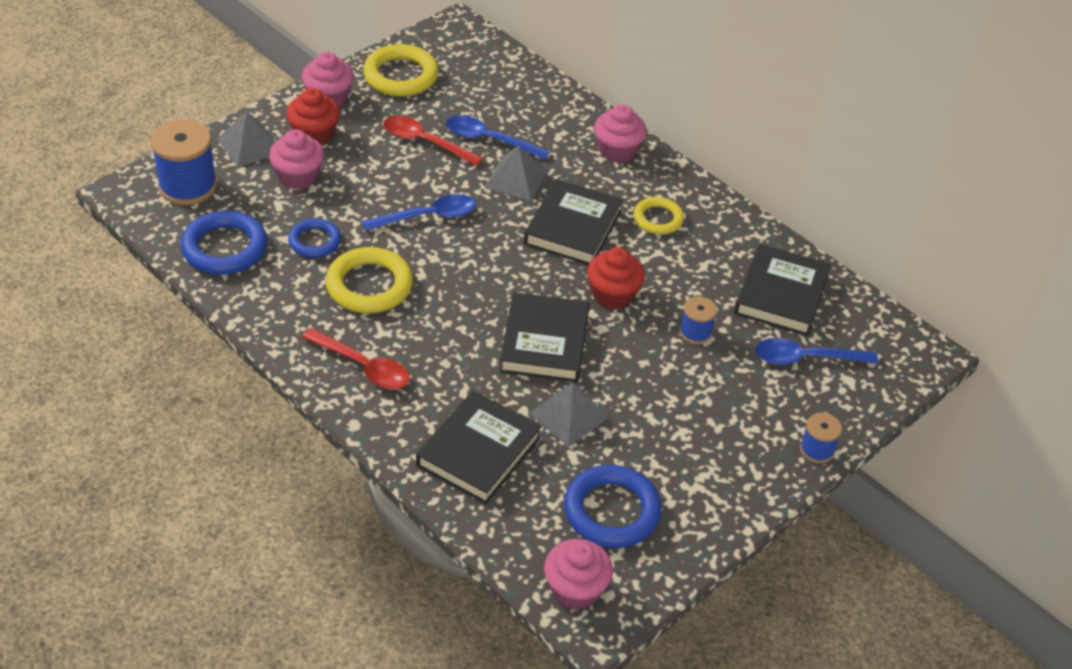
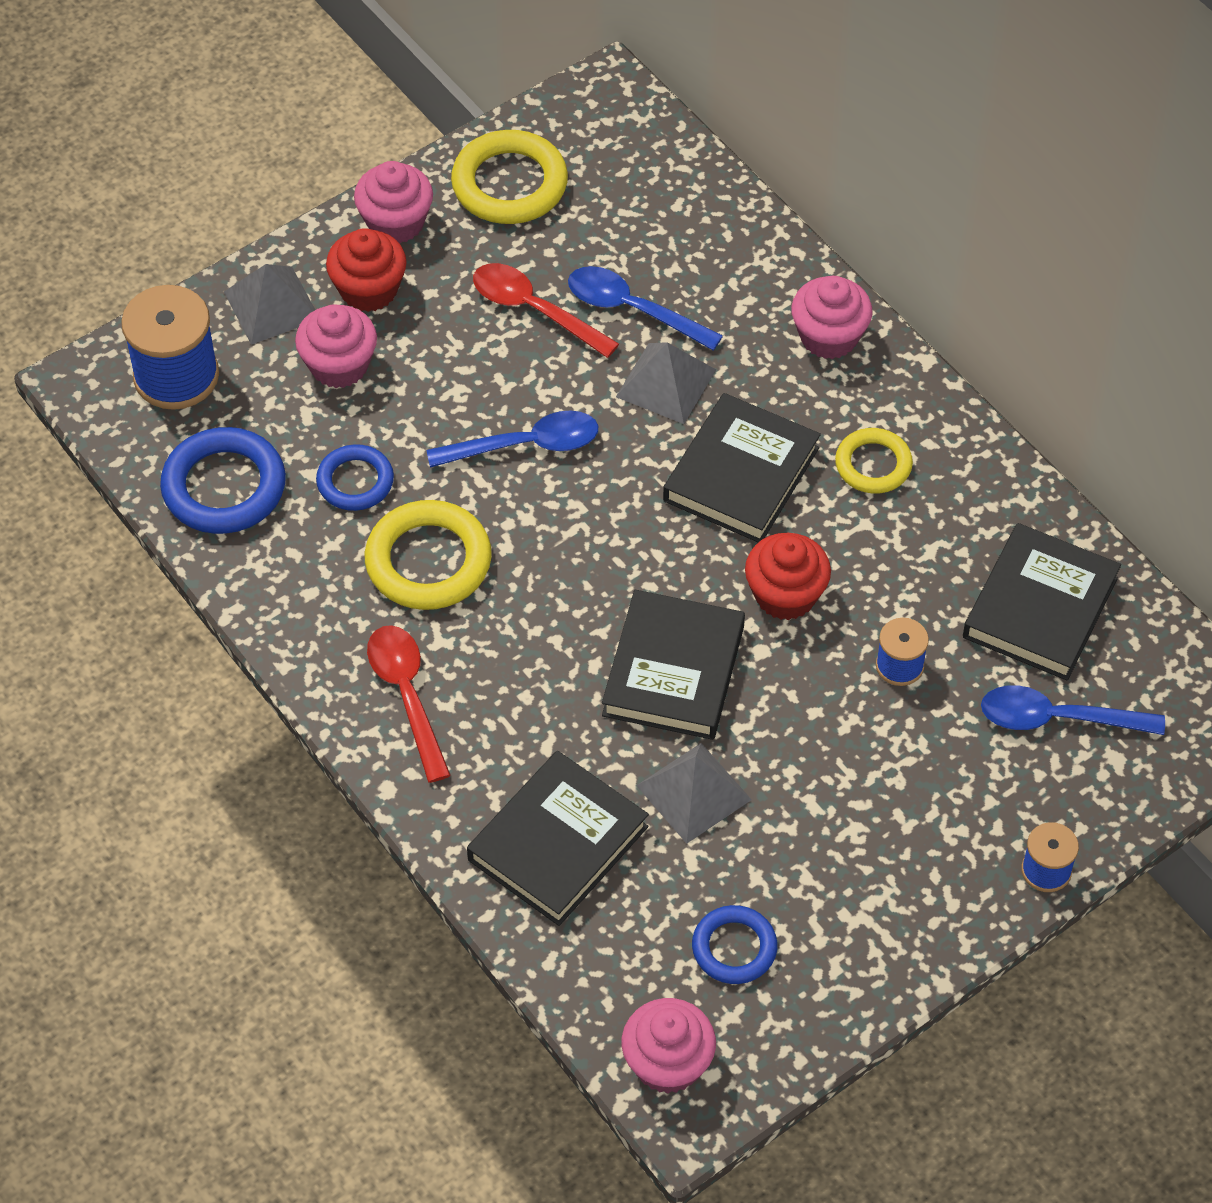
camera: 10 degrees right, 10 degrees up
(362, 366) = (407, 696): red spoon -> red spoon turned 150 degrees counterclockwise
(611, 511) = (734, 948): blue ring -> blue ring, size x0.62

